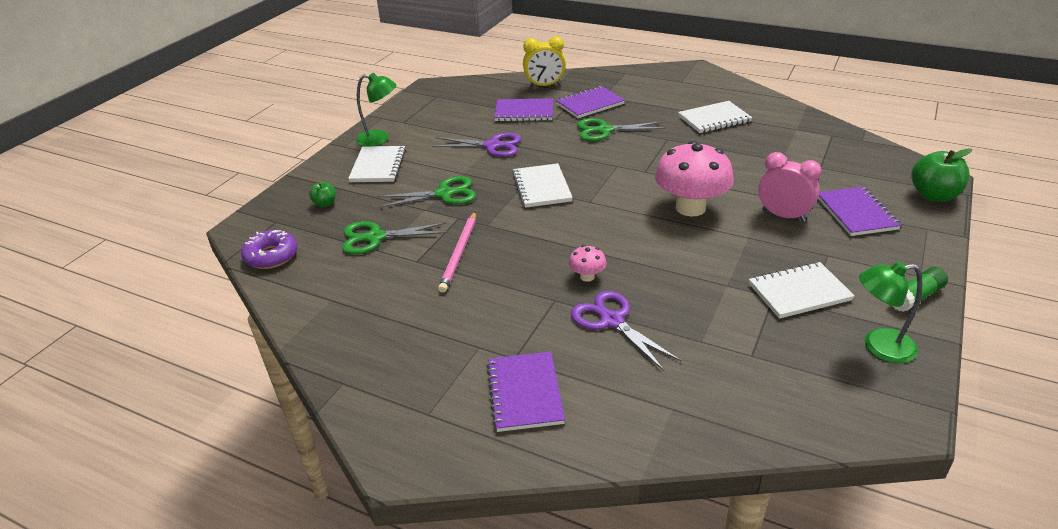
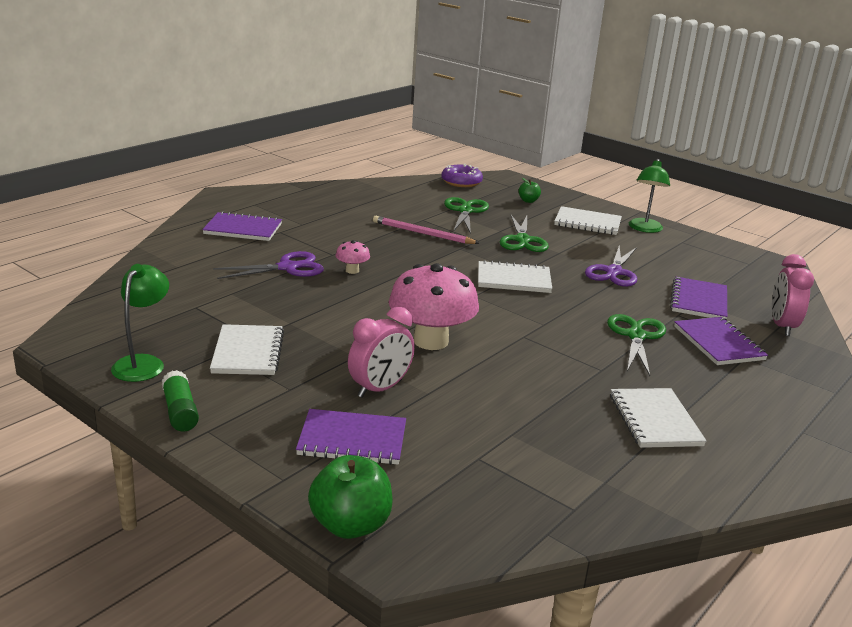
camera: 100 degrees right, 10 degrees down
(544, 86) = (782, 326): yellow clock -> pink clock

